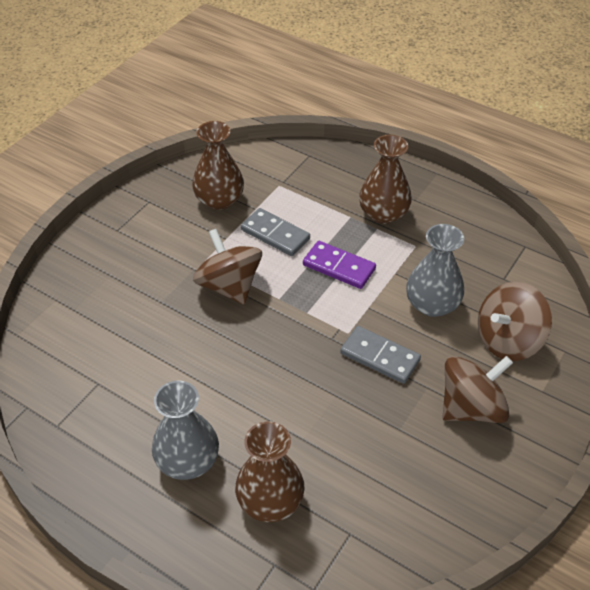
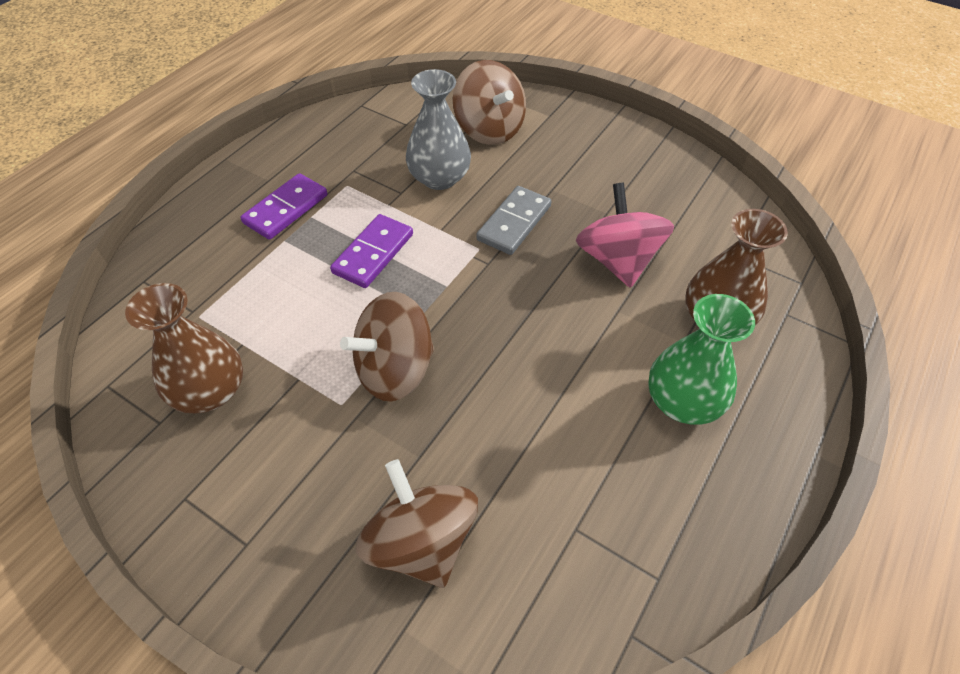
camera: 90 degrees left, 5 degrees up
(188, 461) = (683, 401): grey vase -> green vase
(275, 234) = (302, 319): grey domino -> none
(338, 431) = (617, 260): none -> pink spinning top
(383, 213) = (286, 209): brown vase -> purple domino
(471, 407) = (574, 161): brown spinning top -> brown spinning top (421, 541)

